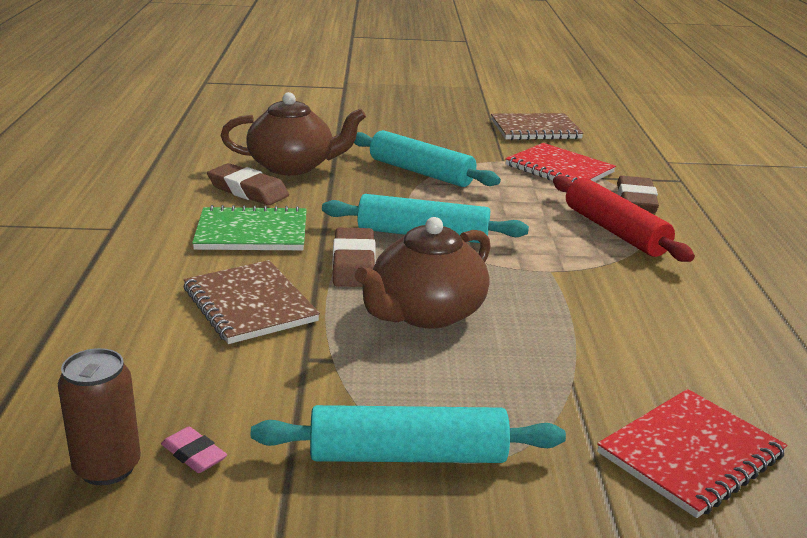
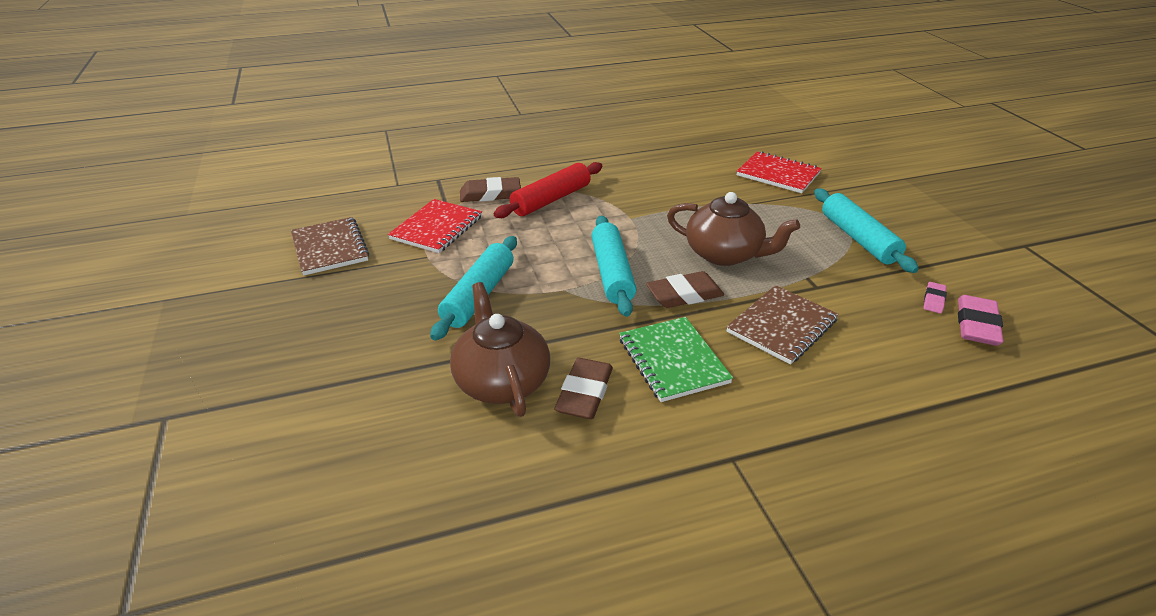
camera: 105 degrees left, 10 degrees up
(107, 467) = (976, 325): brown can -> pink eraser

